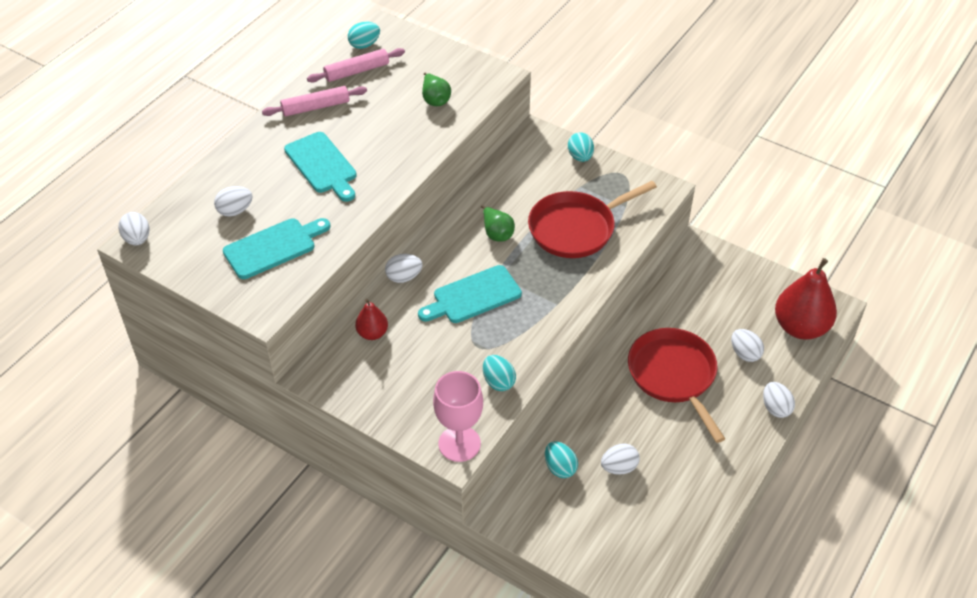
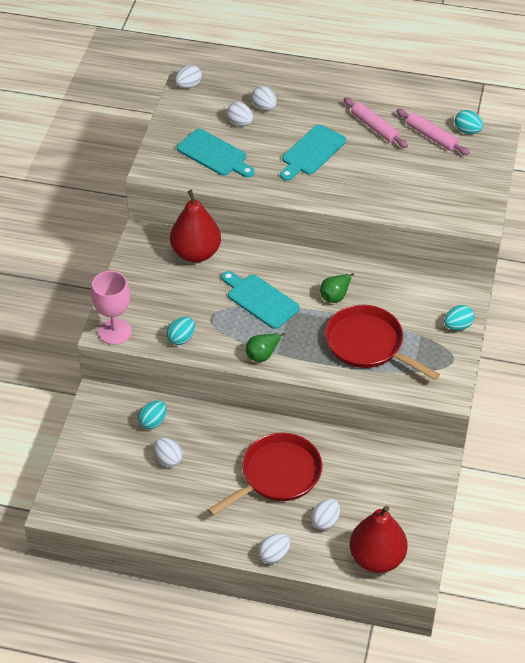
camera: 70 degrees right, 0 degrees up
(372, 333) = (196, 253): red pear -> red pear, size x1.96
(404, 277) = (260, 254): white egg -> white egg (264, 107)
(435, 100) = (425, 193): green pear -> green pear (263, 354)

